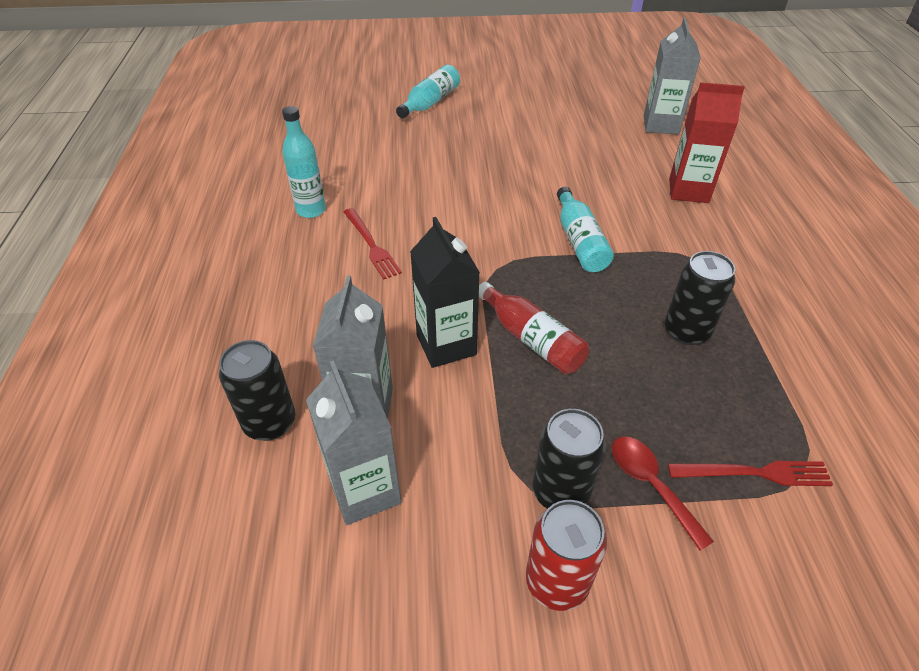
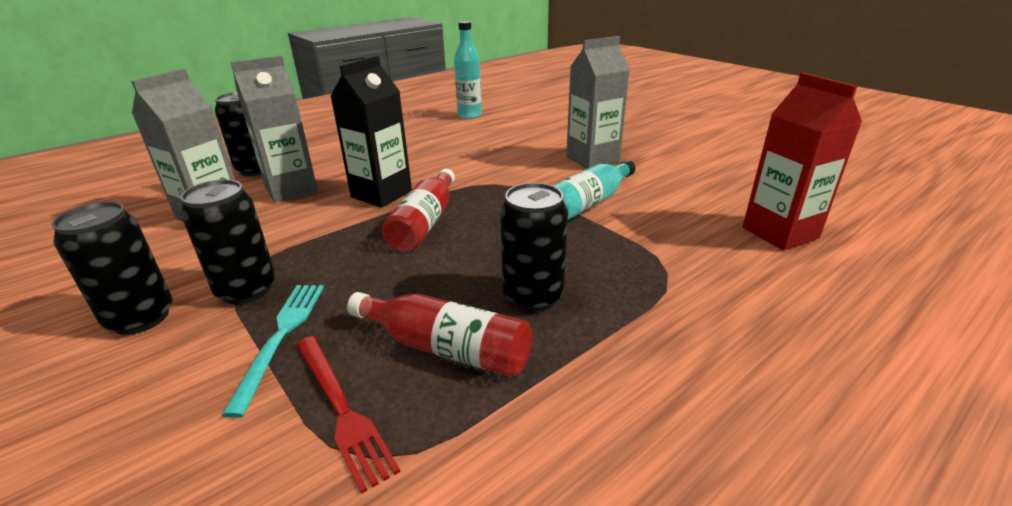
camera: 55 degrees right, 15 degrees down
(371, 245) = (460, 140): red fork -> none
(430, 102) = (660, 103): turquoise bottle -> none
(556, 581) = (141, 318): red can -> black can
(651, 485) = (281, 337): red spoon -> turquoise fork
(660, 125) = (863, 186): grey carton -> grey carton (592, 159)
(718, 398) = (446, 348): none -> red bottle

